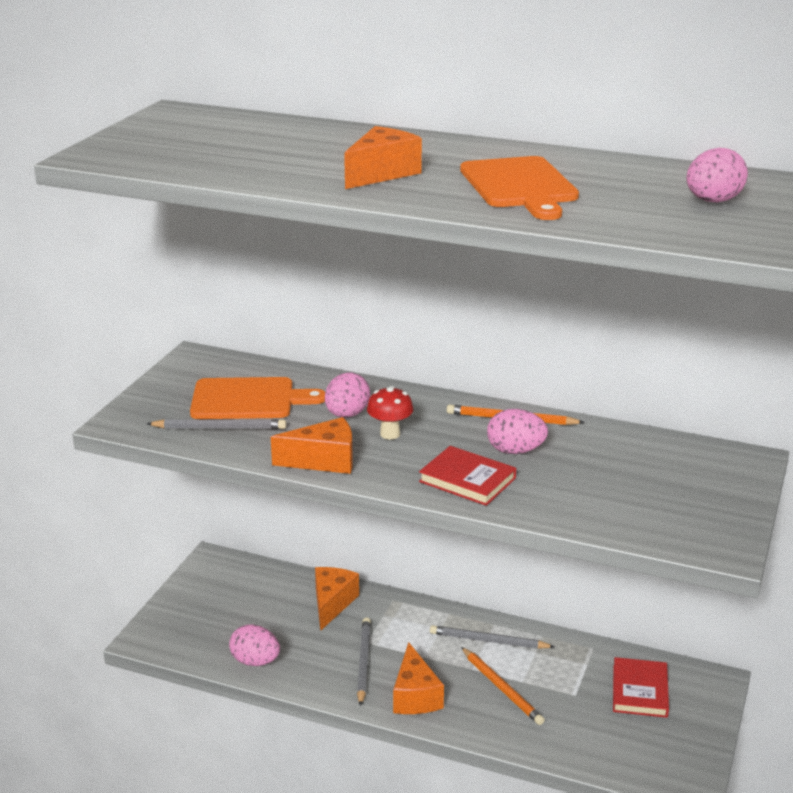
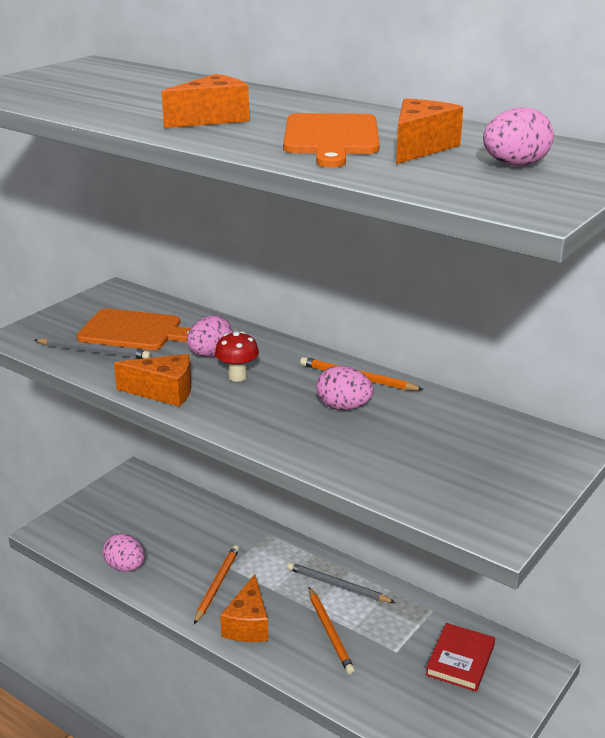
camera: 15 degrees right, 0 degrees up
(332, 603) = (215, 528): orange cheese -> orange cheese (420, 148)
(363, 662) = (217, 585): grey pencil -> orange pencil
(467, 480) = (282, 427): red book -> none

